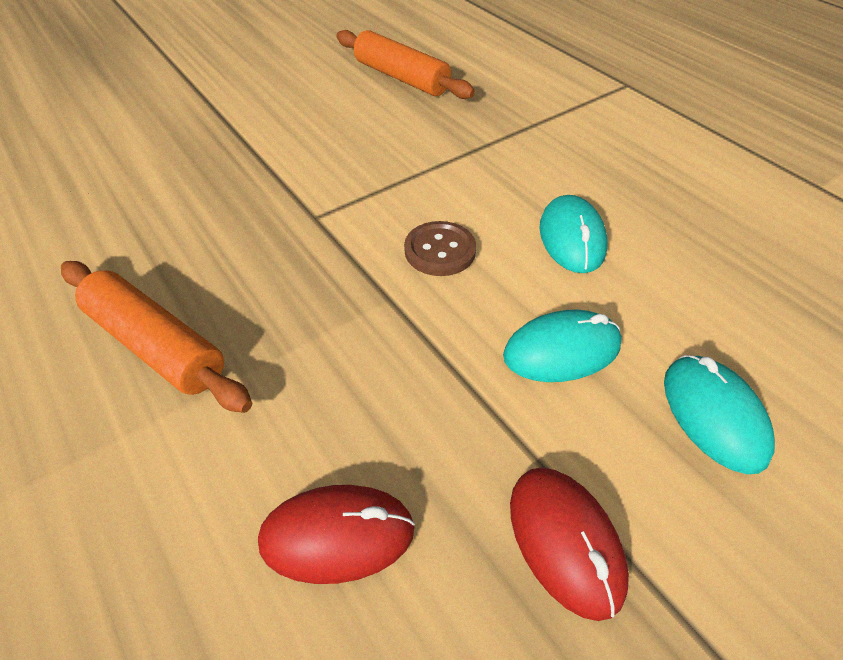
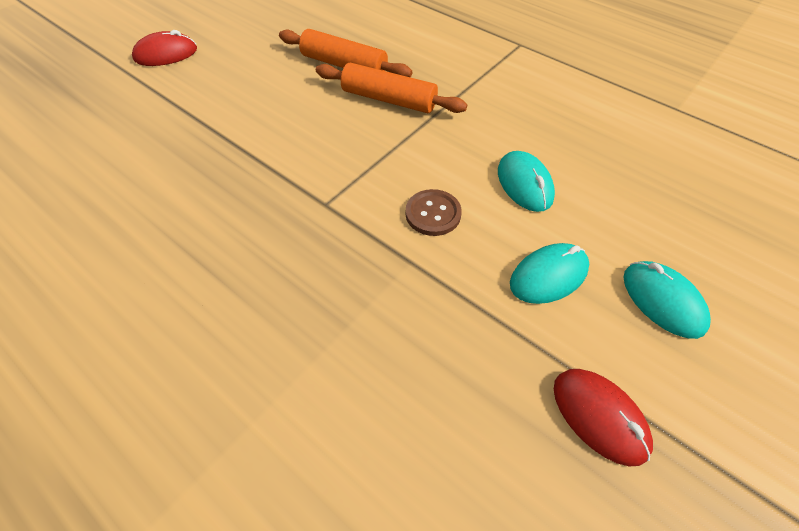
camera: 15 degrees left, 5 degrees up
(156, 345) = (244, 342): orange rolling pin -> orange rolling pin (389, 100)
(337, 535) = (446, 456): red mouse -> red mouse (166, 54)

